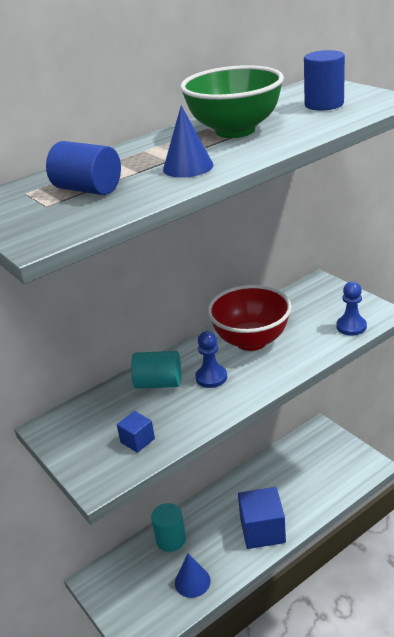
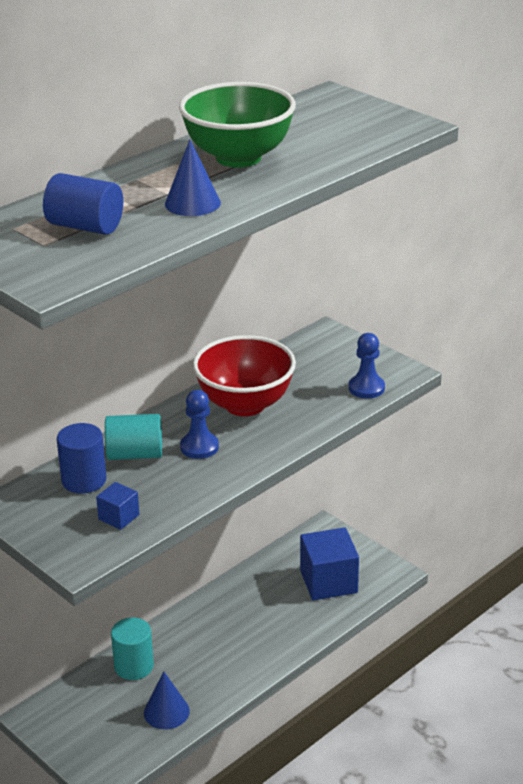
camera: 10 degrees left, 0 degrees up
(262, 530) = (252, 652): blue cube -> blue cube (328, 581)
(324, 104) = (337, 127): blue cylinder -> blue cylinder (84, 480)

